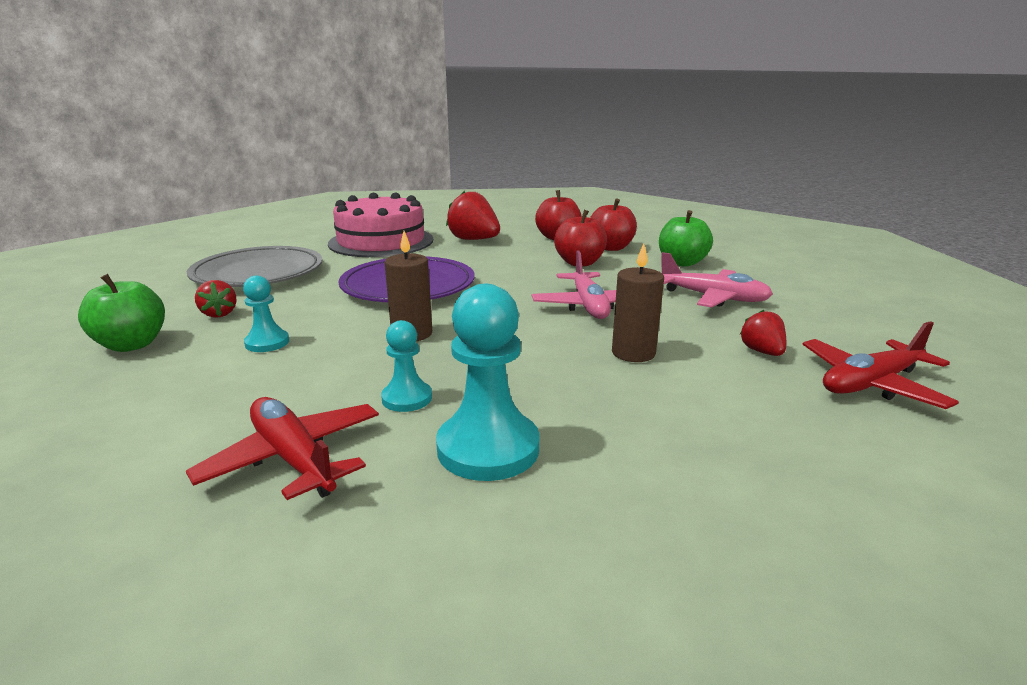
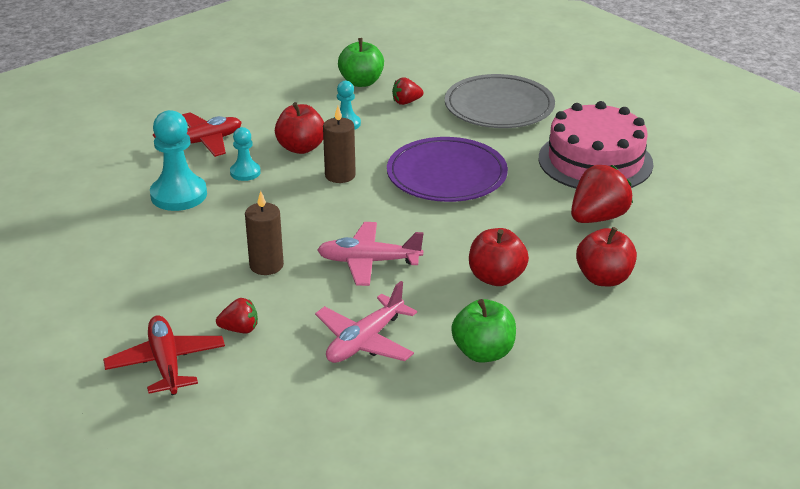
camera: 100 degrees right, 10 degrees up
(611, 248) = (554, 311): red apple -> red apple (301, 148)

